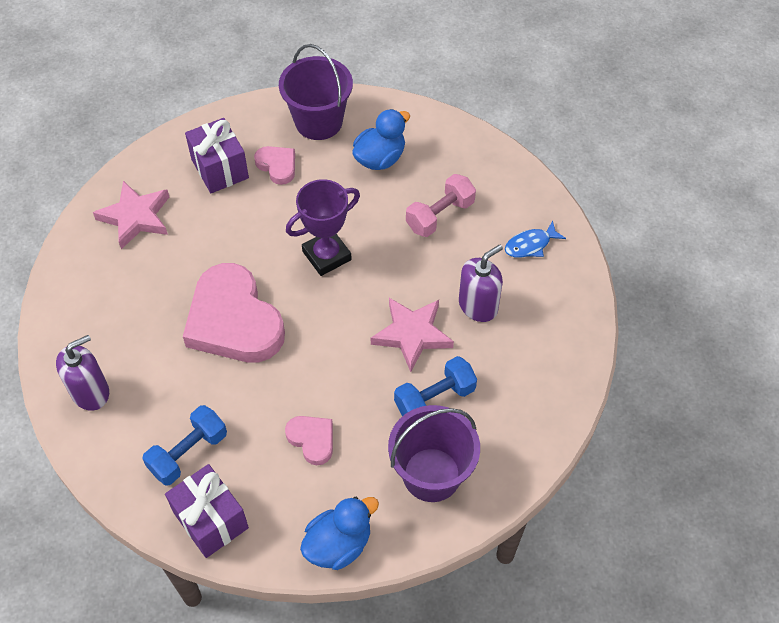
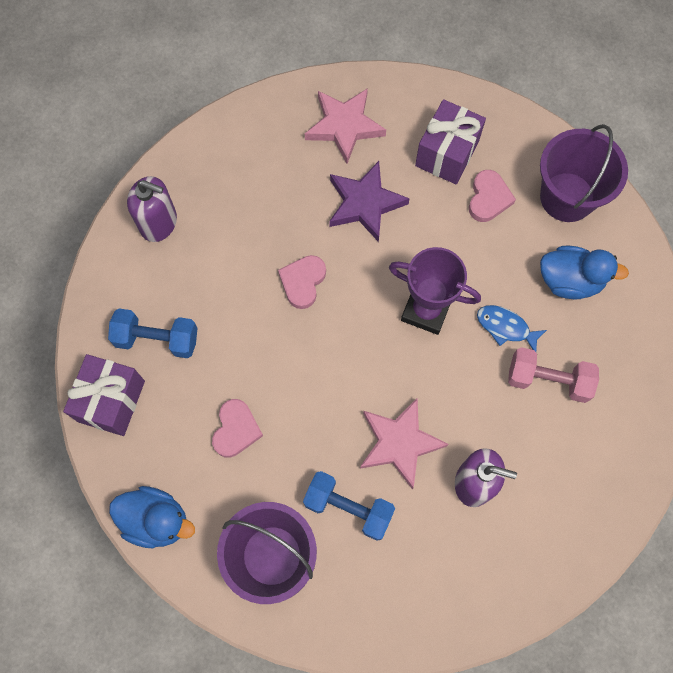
camera: 55 degrees right, 15 degrees up
(209, 242) = (365, 203): none -> purple star
(234, 321) = (303, 282): pink heart -> pink heart, size x0.46
(530, 245) = (581, 487): blue fish -> blue fish (505, 327)

